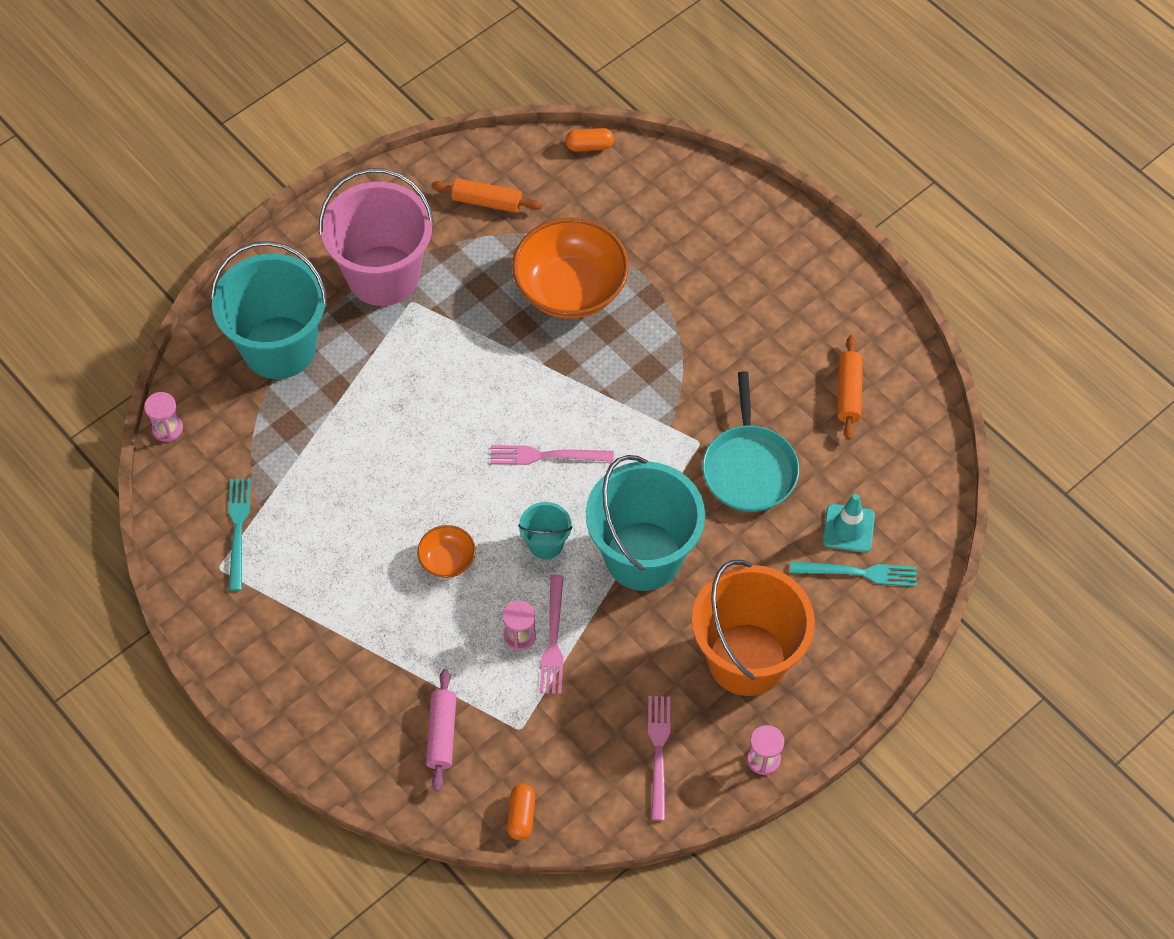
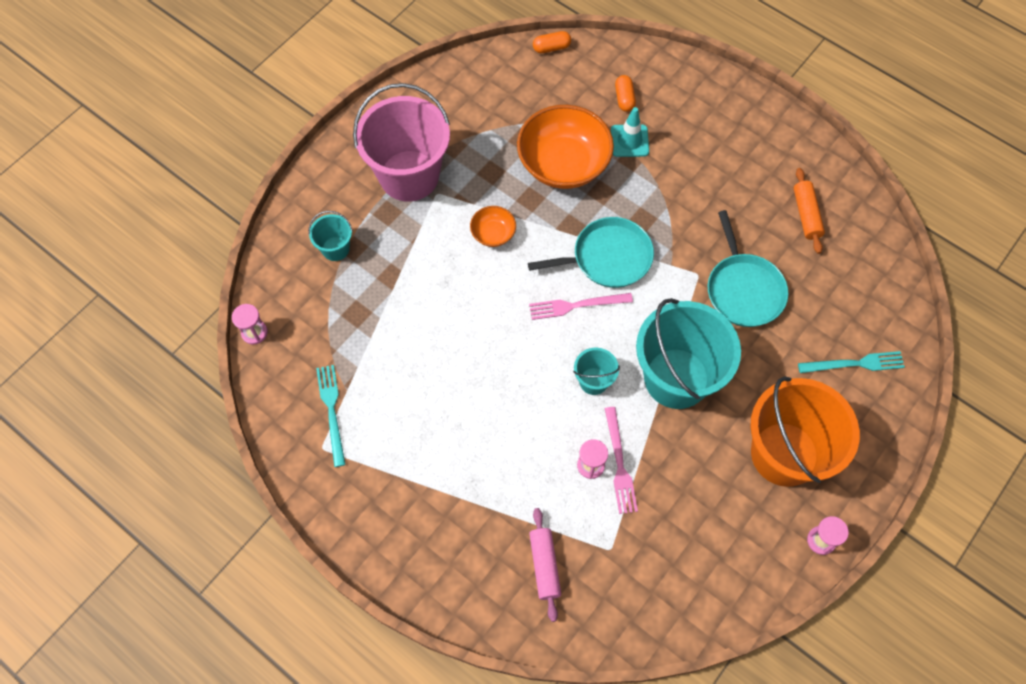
camera: 10 degrees left, 5 degrees up
(279, 348) = (335, 249): turquoise bucket -> turquoise bucket, size x0.45
(447, 560) = (515, 409): orange bowl -> orange bowl (493, 234)
(487, 202) = (480, 103): orange rolling pin -> none
(521, 816) = (630, 629): orange capsule -> orange capsule (624, 98)
(596, 406) = (607, 257): none -> turquoise pan
(658, 752) = (732, 550): pink fork -> none
(848, 528) = (836, 327): turquoise traffic cone -> turquoise traffic cone (629, 141)

